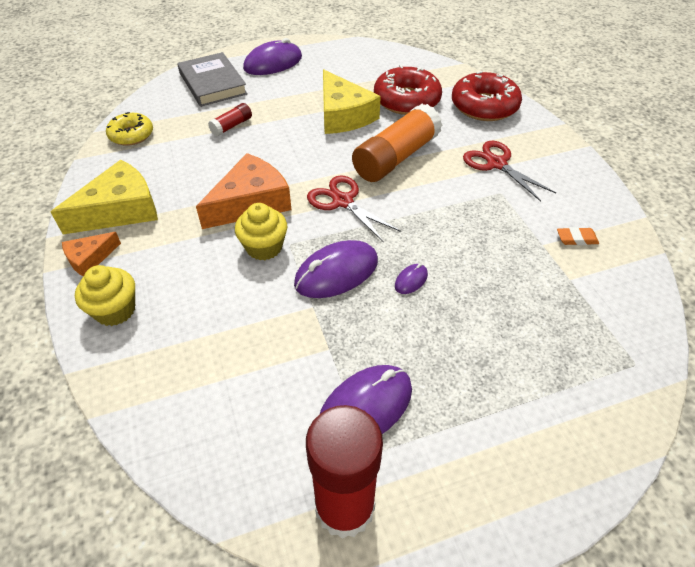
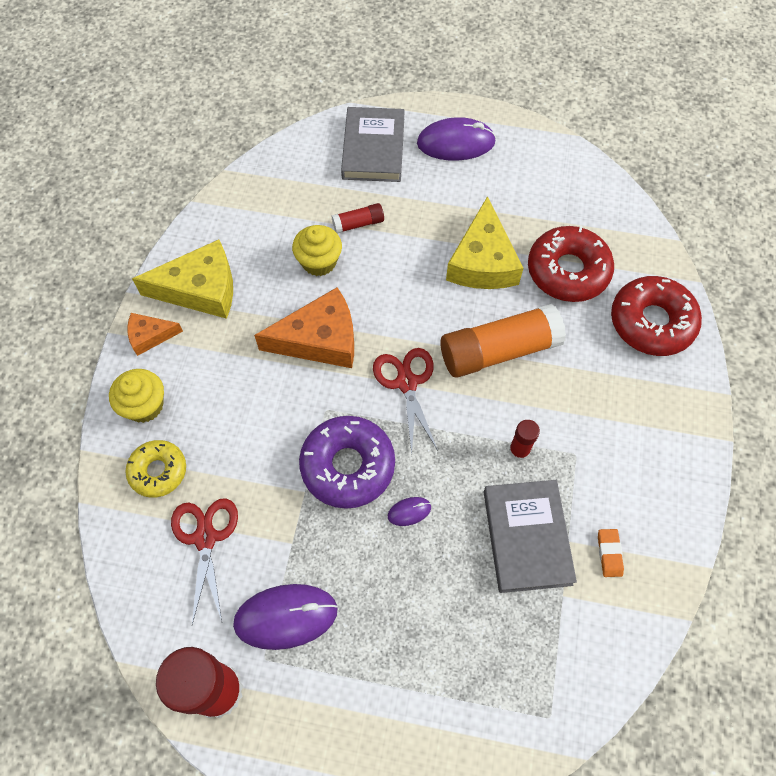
camera: 30 degrees right, 15 degrees up
(131, 135) = (256, 191): yellow donut -> yellow donut (158, 471)
(264, 247) = (301, 401): yellow cupcake -> yellow cupcake (319, 262)
(336, 272) = (348, 466): purple mouse -> purple donut
(460, 207) = (519, 450): none -> red glue stick
(496, 164) = (601, 413): red scissors -> red scissors (205, 538)
(512, 255) = (526, 537): none -> grey book
(576, 238) = (609, 553): orange eraser -> orange eraser turned 60 degrees clockwise

